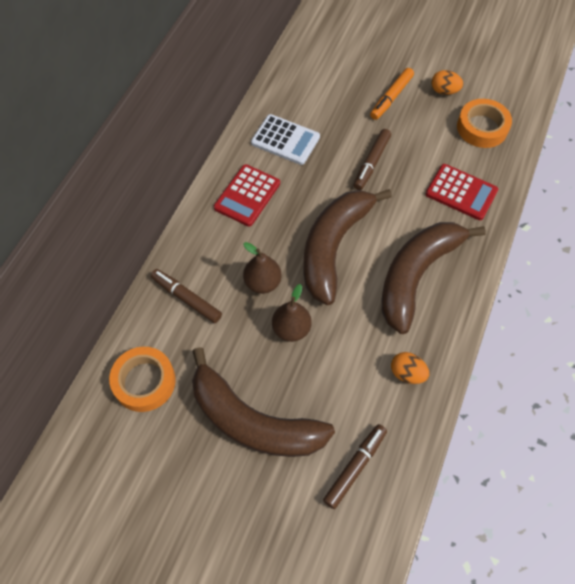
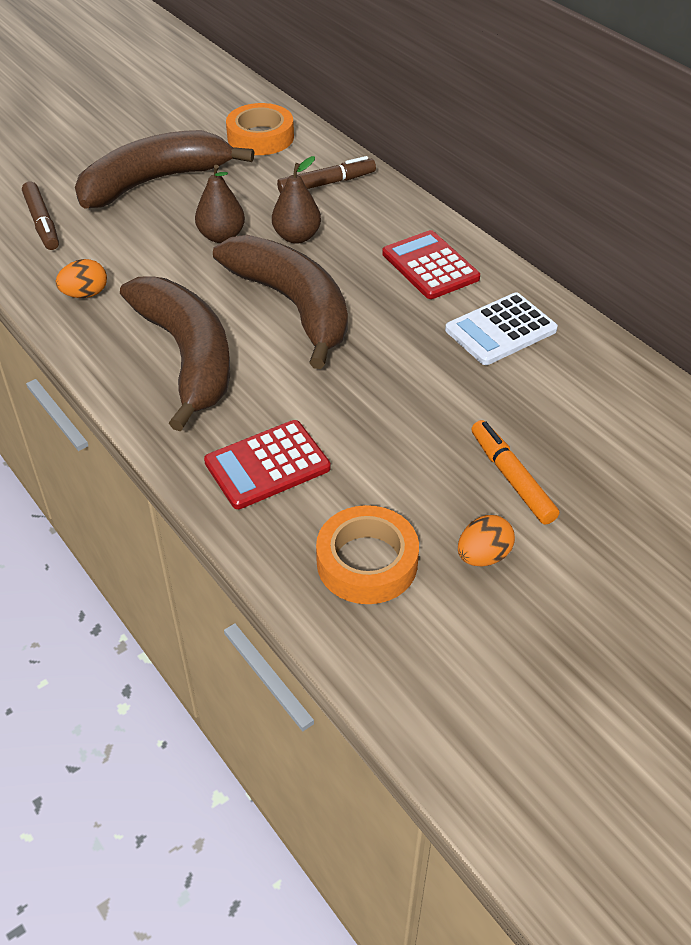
camera: 120 degrees right, 15 degrees down
(371, 163) = (396, 396): brown marker -> none

